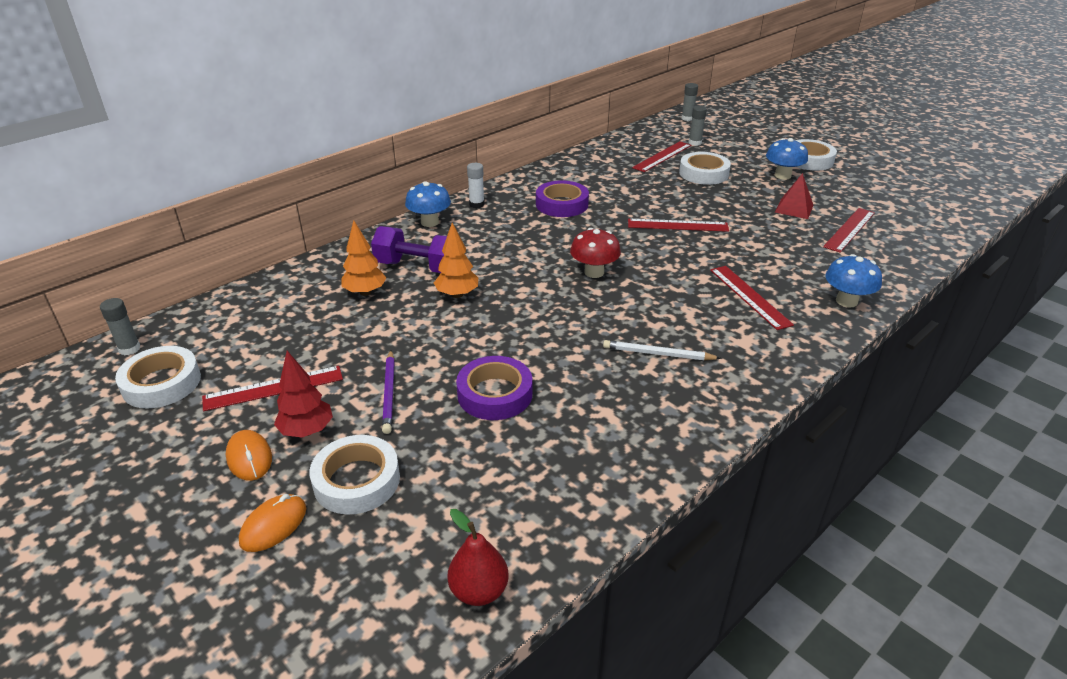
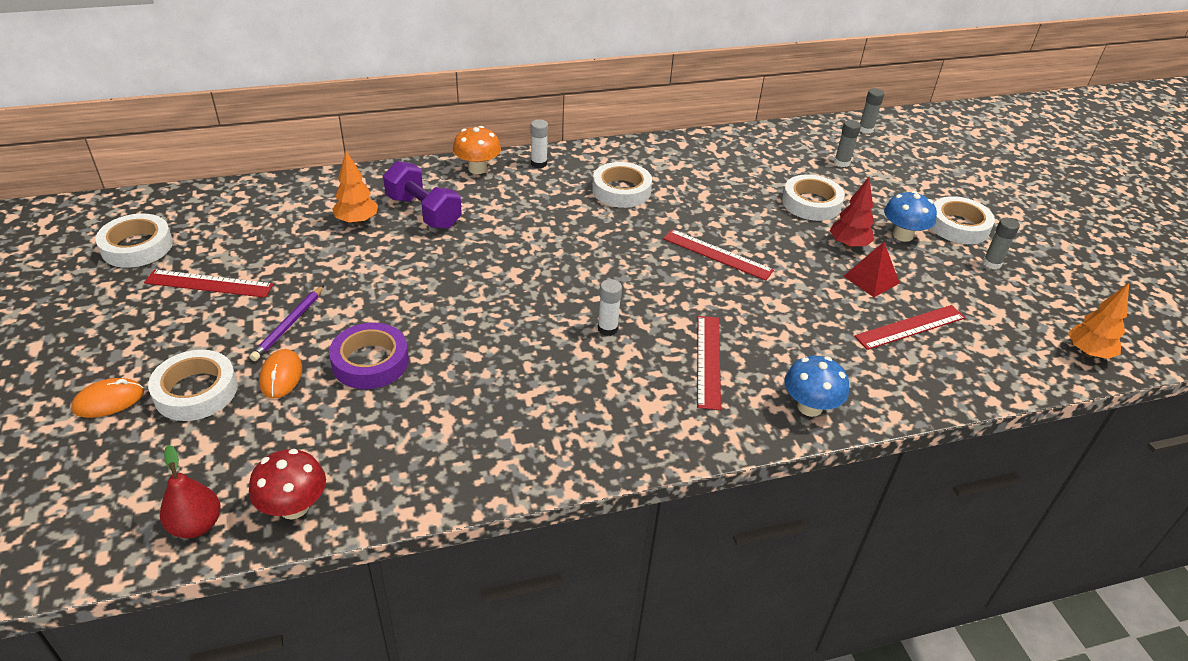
camera: 25 degrees right, 5 degrees up
(129, 349) = (141, 207): grey glue stick -> grey glue stick (991, 263)
(249, 458) = (141, 337): orange mouse -> orange mouse (281, 376)
(307, 431) = (199, 332): red tree -> red tree (848, 245)
(429, 222) = (477, 169): blue mushroom -> orange mushroom
(457, 294) = (431, 252): orange tree -> orange tree (1087, 353)
(562, 204) = (621, 190): purple tape -> white tape
(594, 272) = (578, 276): red mushroom -> red mushroom (294, 507)
(656, 301) = (607, 329): none -> white glue stick
(658, 354) = (552, 384): white pencil -> none
(662, 156) = (786, 168): red ruler -> none

